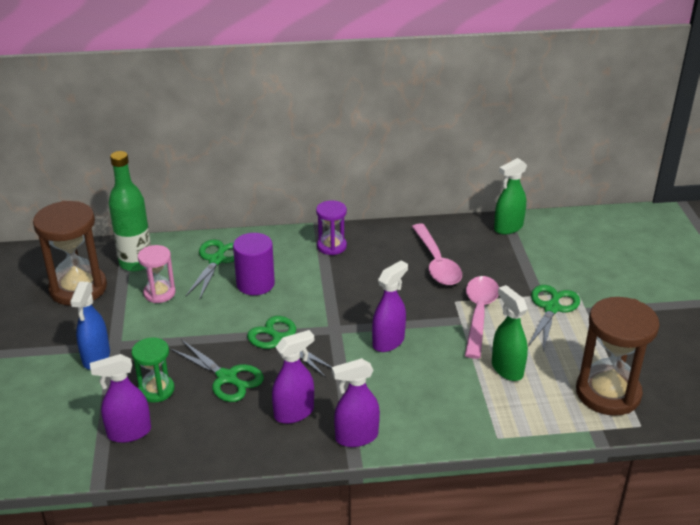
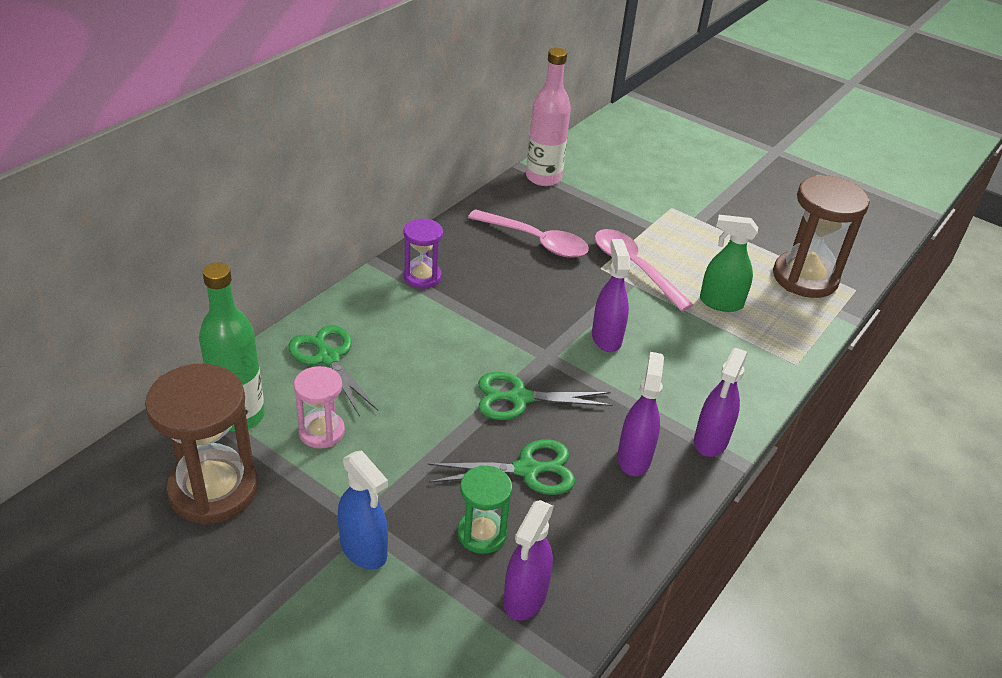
camera: 50 degrees left, 5 degrees up
(255, 284) = (407, 358): purple cylinder -> none
(508, 228) = (543, 178): green spray bottle -> pink bottle
(551, 308) = (674, 231): green scissors -> none

